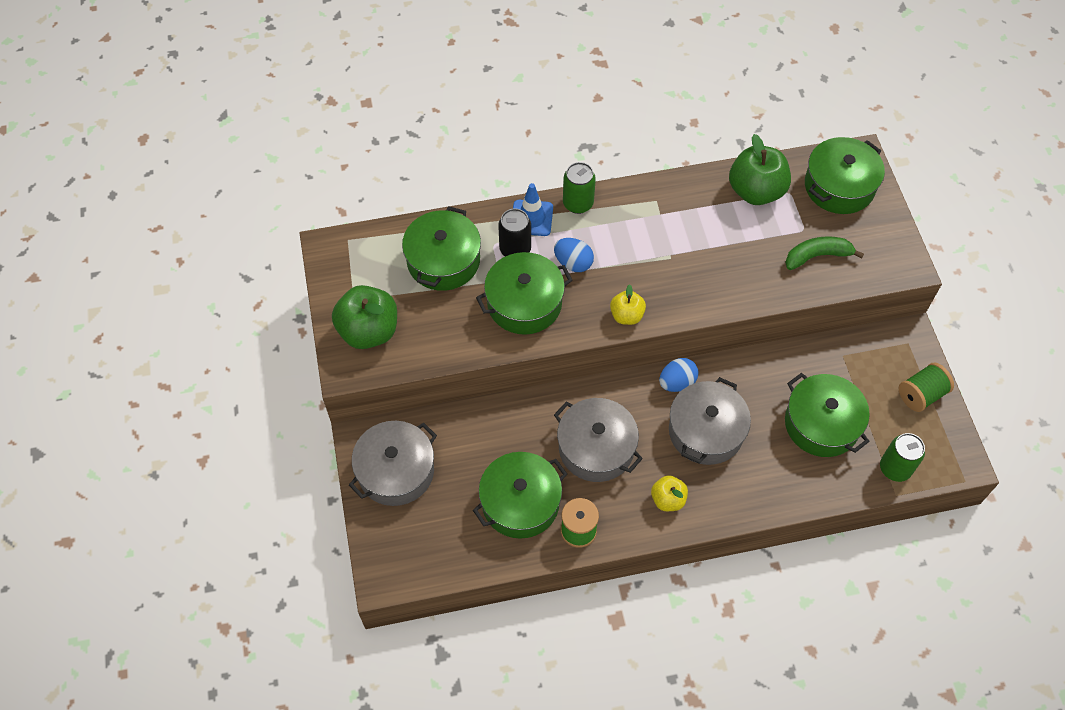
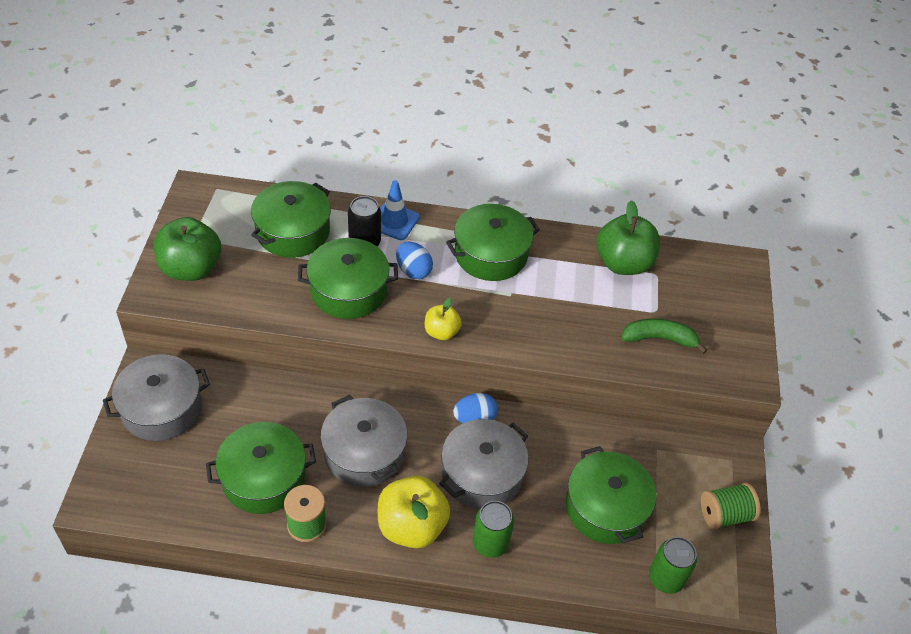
camera: 15 degrees right, 10 degrees down
(578, 203) = (444, 222): green can -> green can (490, 543)
(668, 499) = (411, 526): yellow apple -> yellow apple, size x1.81
(839, 186) = (710, 284): green pot -> green pot (491, 254)

